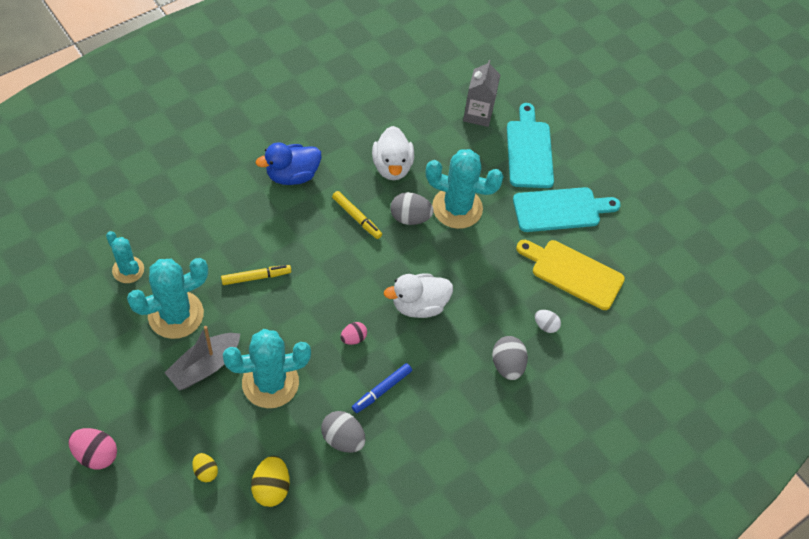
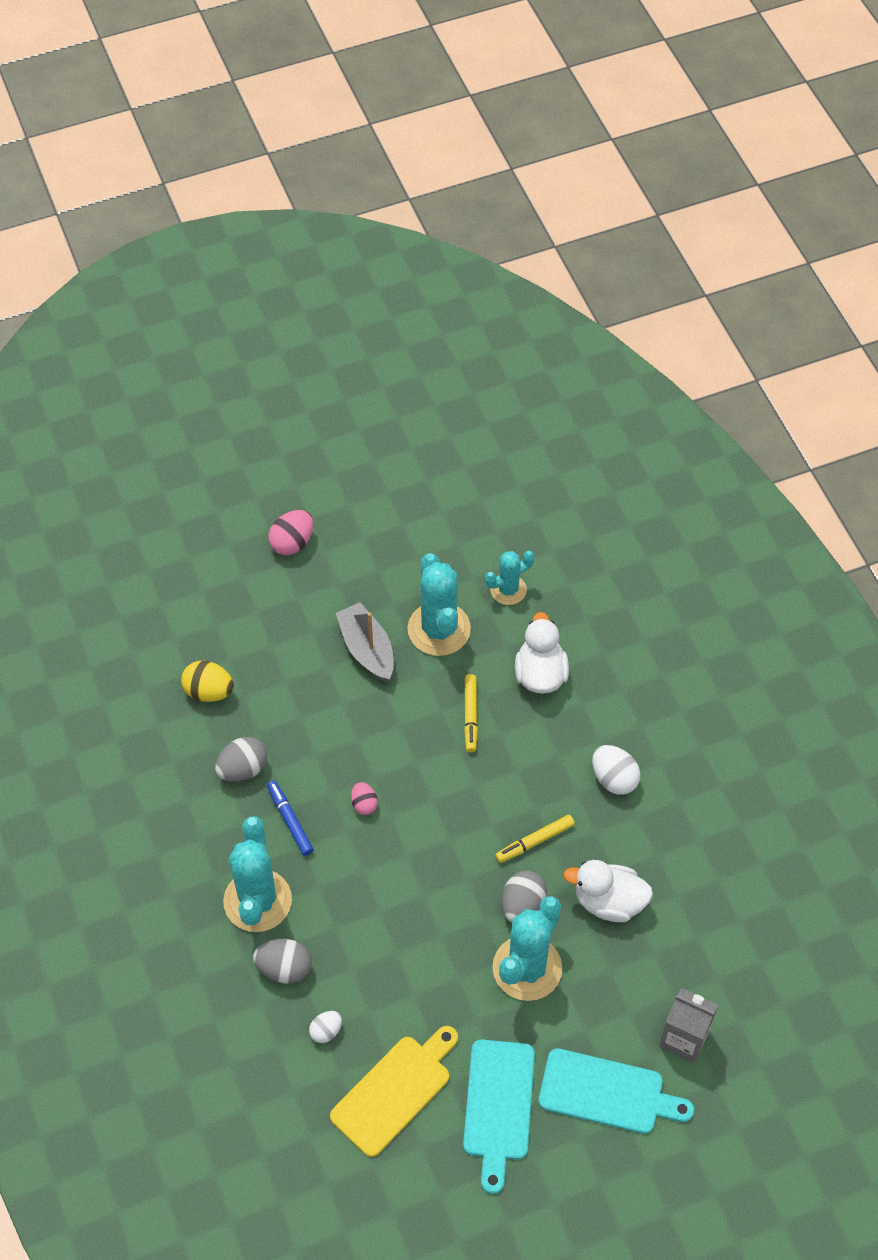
camera: 110 degrees right, 0 degrees up
(205, 471) = (245, 635): yellow egg -> none
(270, 382) = (330, 709): turquoise cactus -> turquoise cactus (257, 901)
(292, 175) = (614, 779): blue duck -> white egg
(419, 305) = (391, 886): white duck -> white duck (540, 674)

